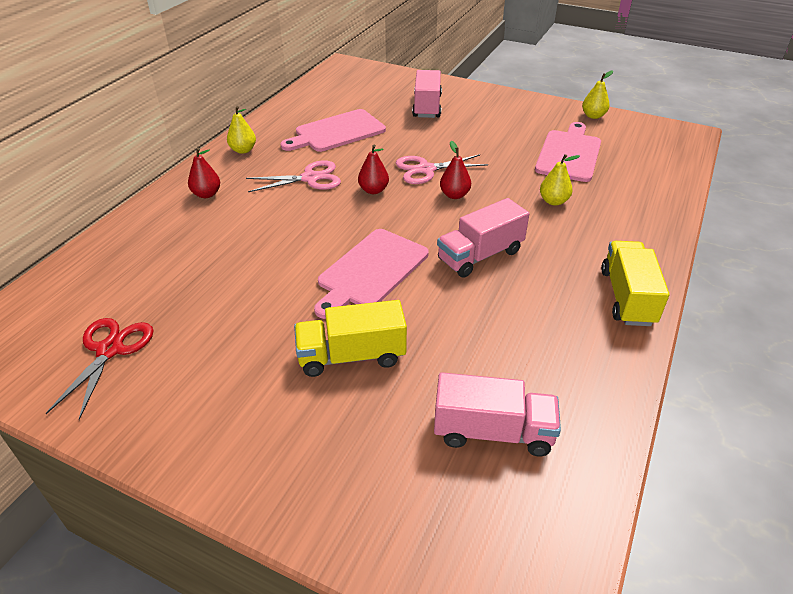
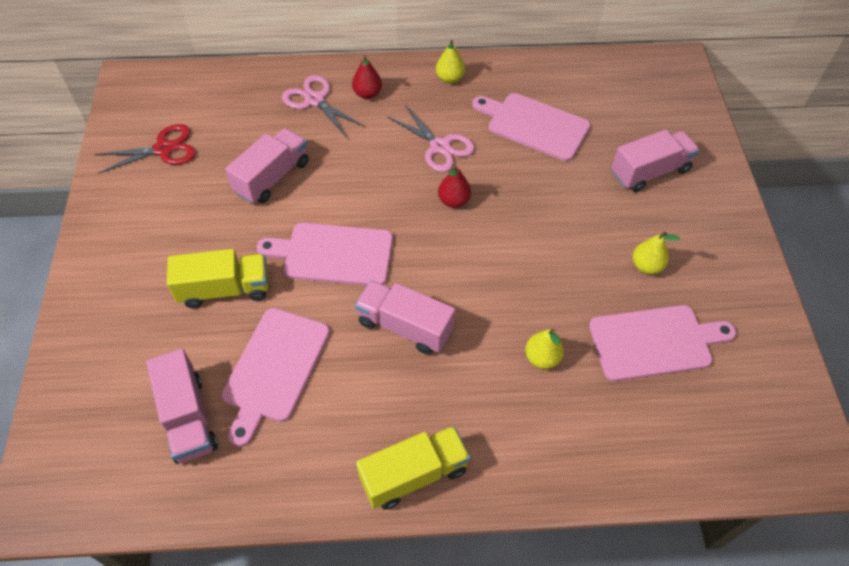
camera: 60 degrees right, 15 degrees up
(241, 280) = (272, 177): none -> pink truck
(351, 356) = (225, 289): yellow truck -> yellow truck turned 120 degrees clockwise
(426, 169) = (520, 225): pink scissors -> pink scissors (315, 100)
(454, 195) = (491, 267): red pear -> none
(473, 348) = (275, 369): none -> pink cutting board
(593, 116) = (773, 340): yellow pear -> yellow pear (646, 266)

